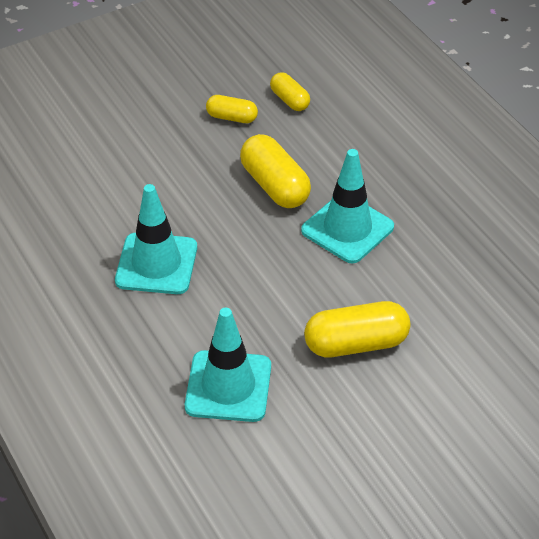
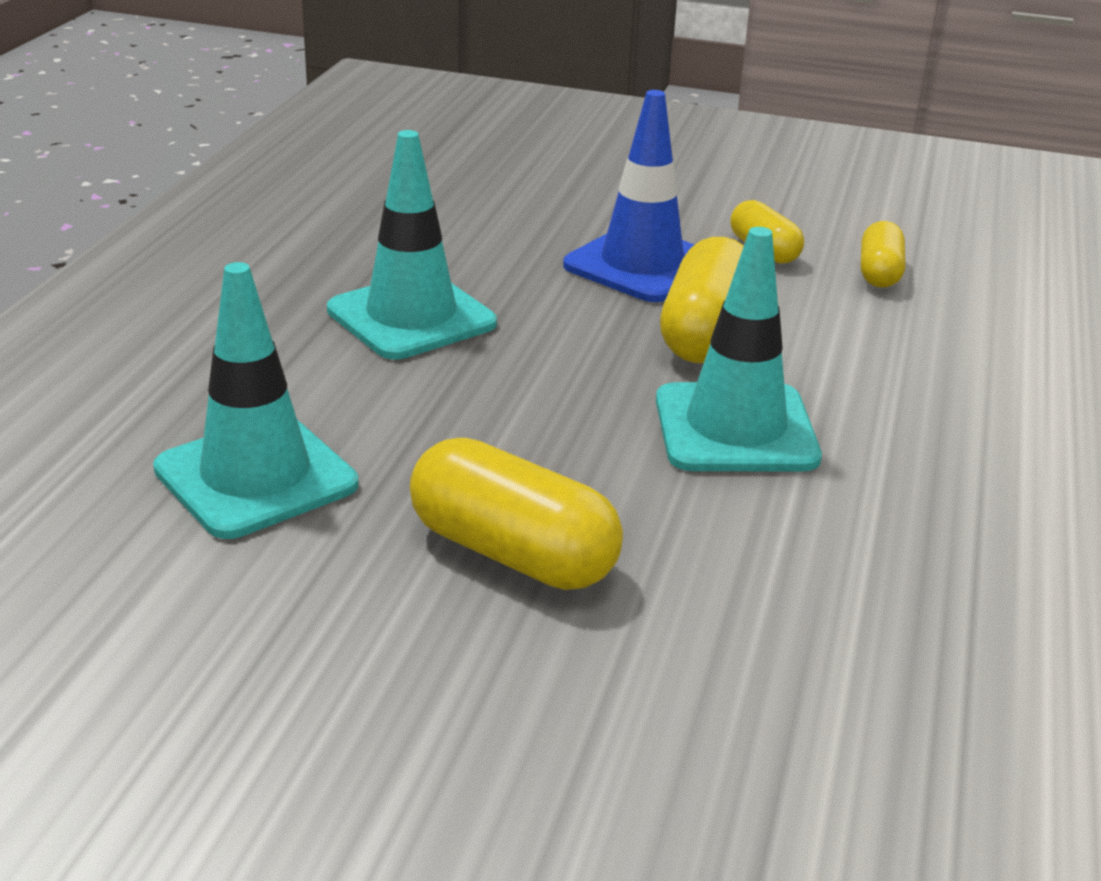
camera: 45 degrees right, 15 degrees down
(199, 163) = (642, 265): none -> blue traffic cone

